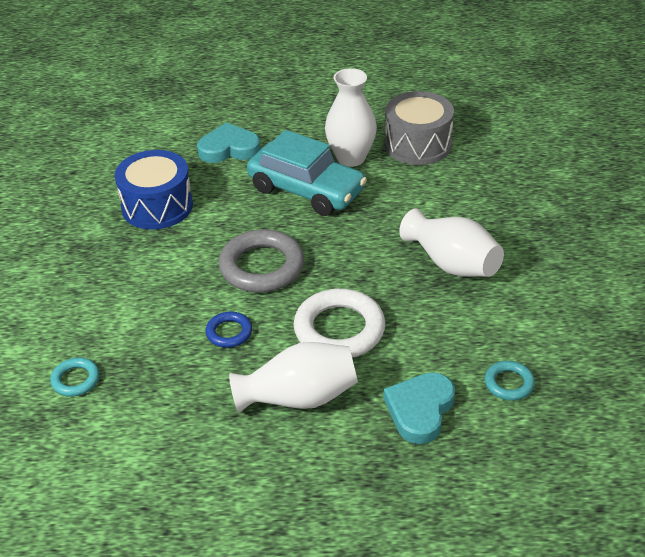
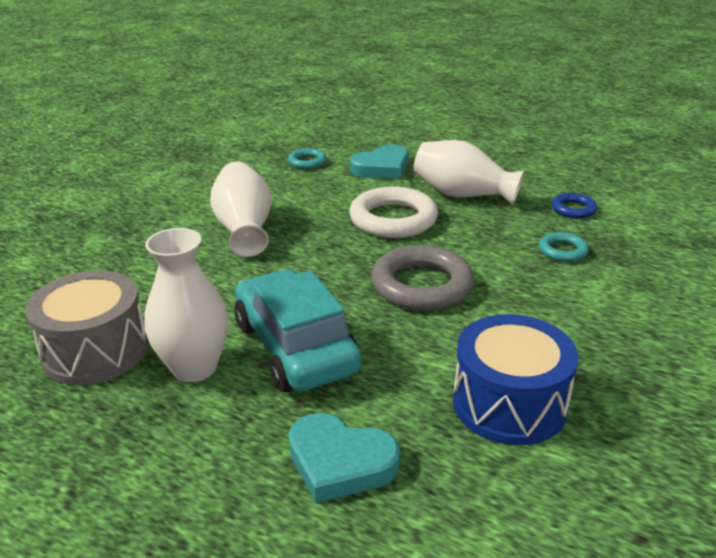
camera: 150 degrees left, 10 degrees down
(75, 380) = (659, 257): turquoise ring -> turquoise ring (562, 251)
(229, 332) = (493, 246): blue ring -> blue ring (573, 209)

